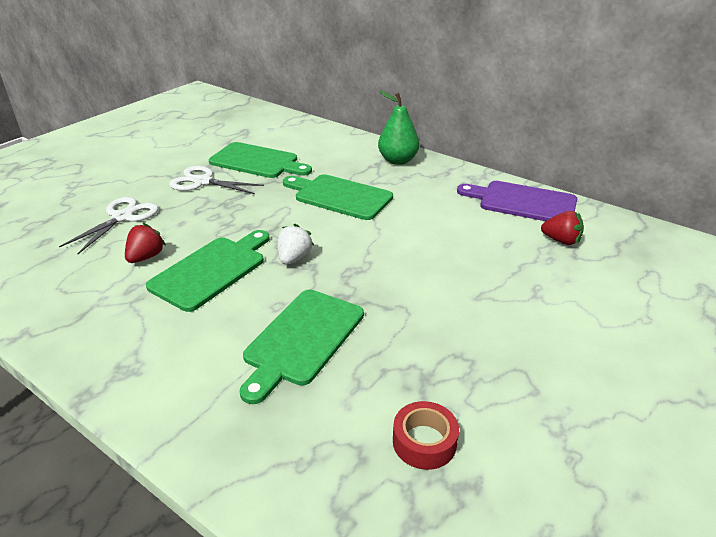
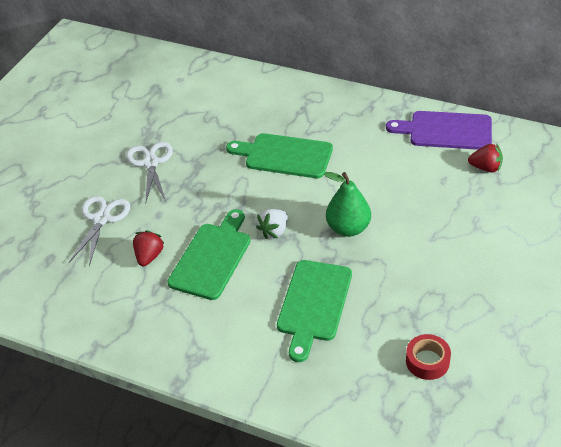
camera: 10 degrees left, 10 degrees up
(202, 182) = (151, 163): white scissors -> white scissors turned 75 degrees clockwise
(257, 161) = (189, 127): green cutting board -> none
(294, 258) = (274, 231): white strawberry -> white strawberry turned 150 degrees counterclockwise
(398, 160) = (321, 100): green pear -> green pear (348, 228)

